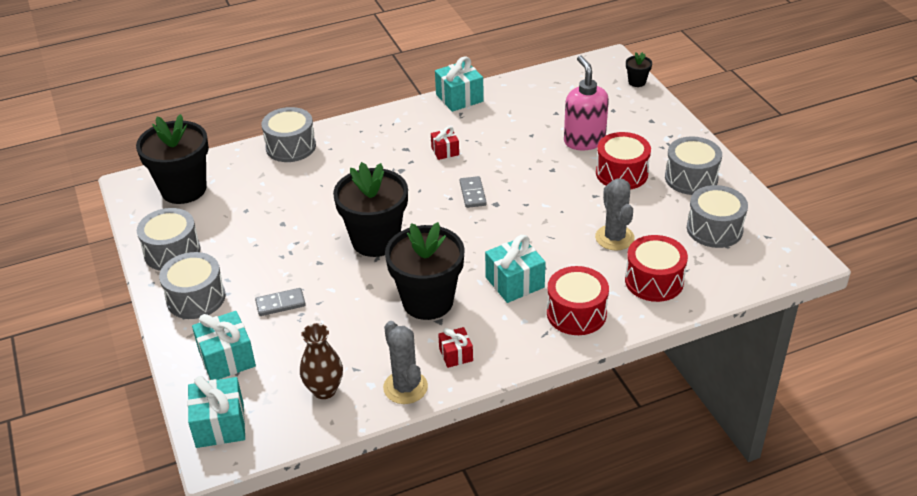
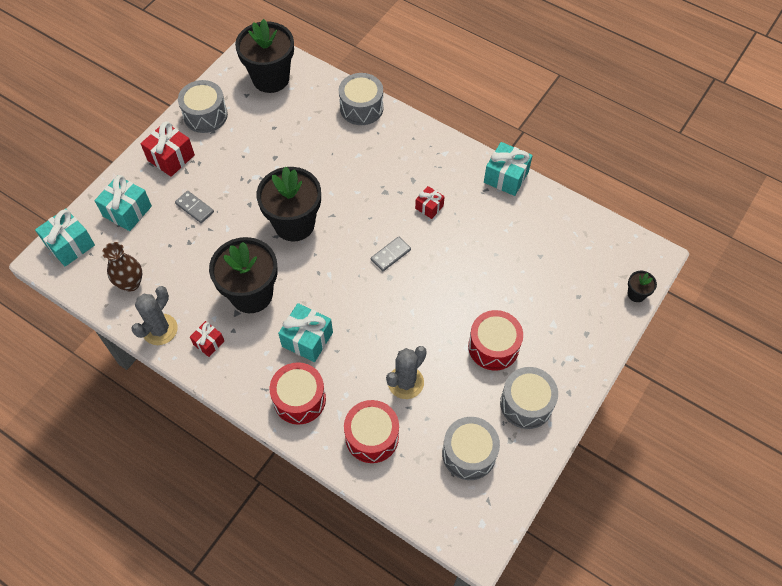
camera: 55 degrees right, 20 degrees up
(196, 298) = (171, 158): grey drum -> red gift
(584, 141) = (517, 296): pink soap dispenser -> none

